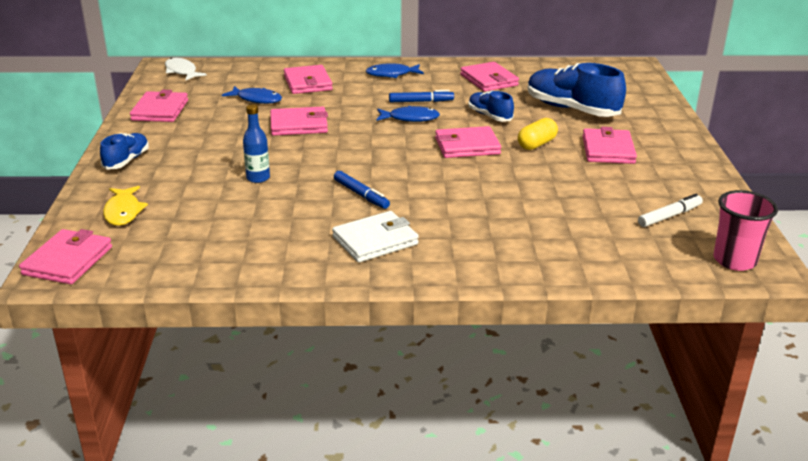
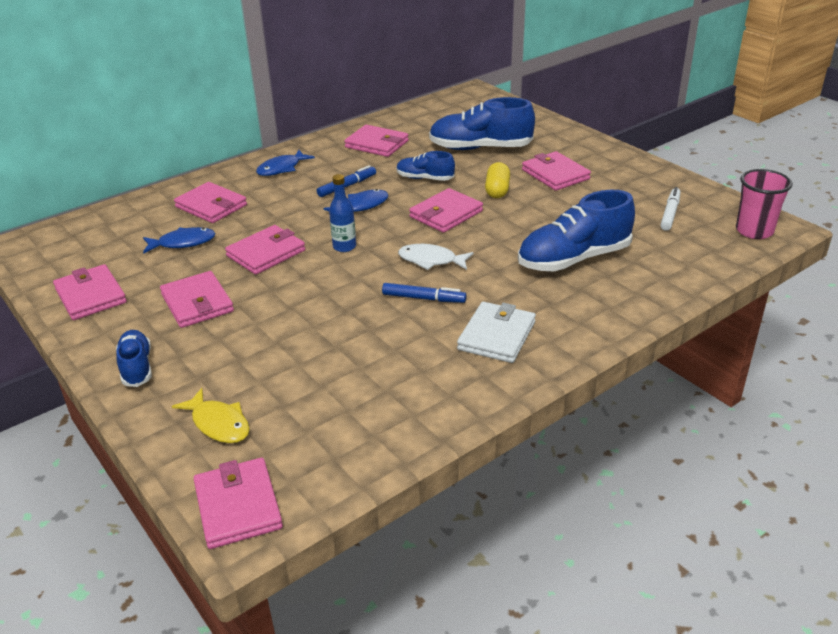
camera: 35 degrees left, 5 degrees up
(181, 71) = (50, 243): white fish -> white fish (431, 260)
(212, 138) = (197, 303): none -> pink wallet
(258, 178) = (305, 324): blue bottle -> blue bottle (344, 247)
(522, 215) = (574, 259): none -> blue shoe

